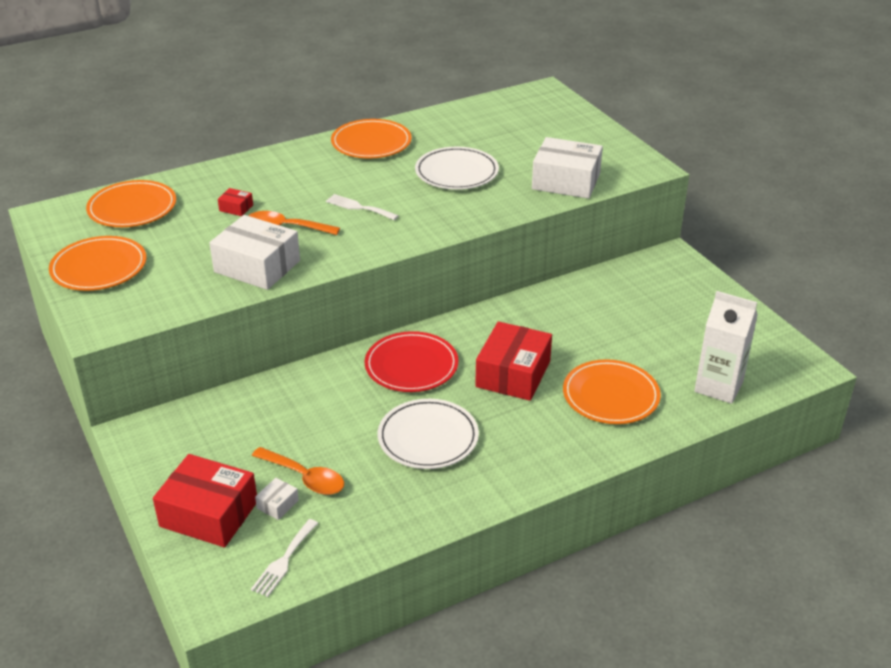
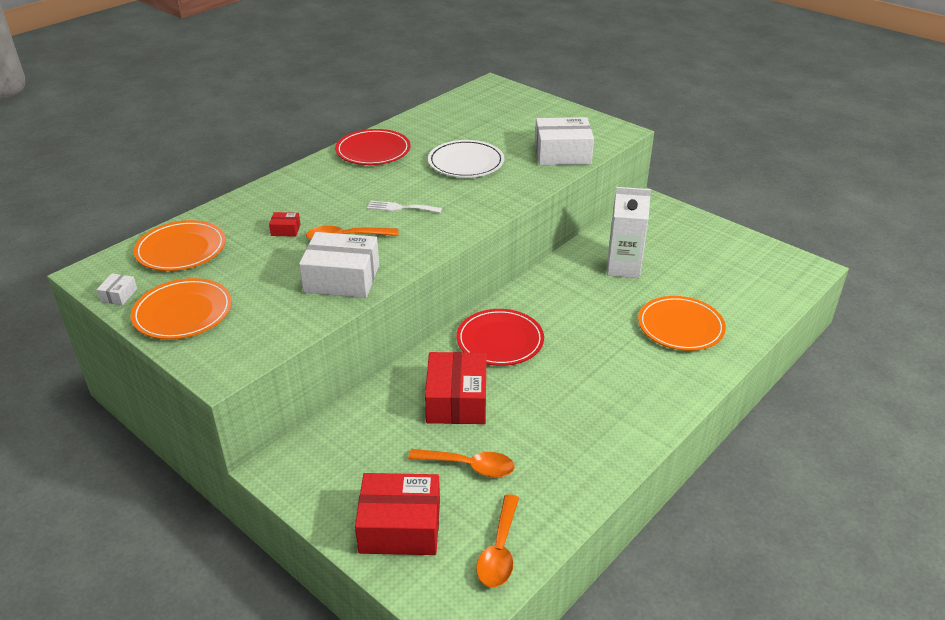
camera: 20 degrees left, 0 degrees up
(277, 504) = (460, 499): white box -> white box (119, 295)
(284, 561) = (499, 551): white fork -> orange spoon
(371, 143) = (373, 151): orange plate -> red plate
(428, 437) = (555, 400): white plate -> none
(513, 374) = (590, 327): red box -> red box (456, 400)
(718, 386) = (757, 299): white carton -> white carton (623, 268)

